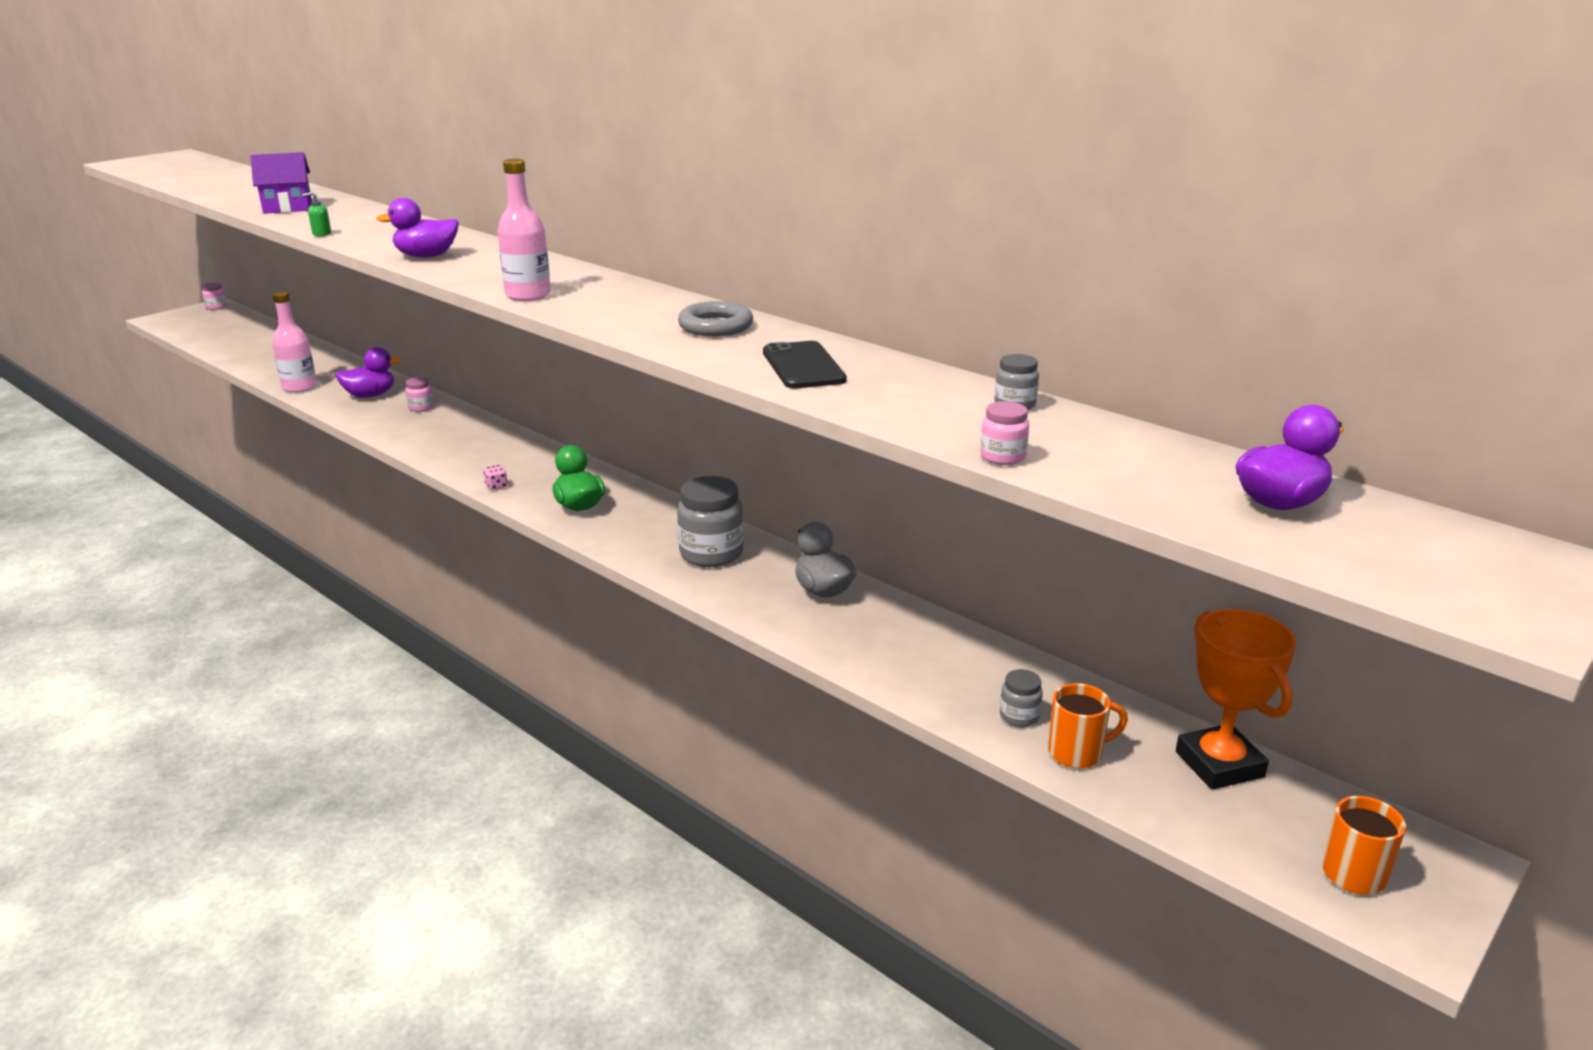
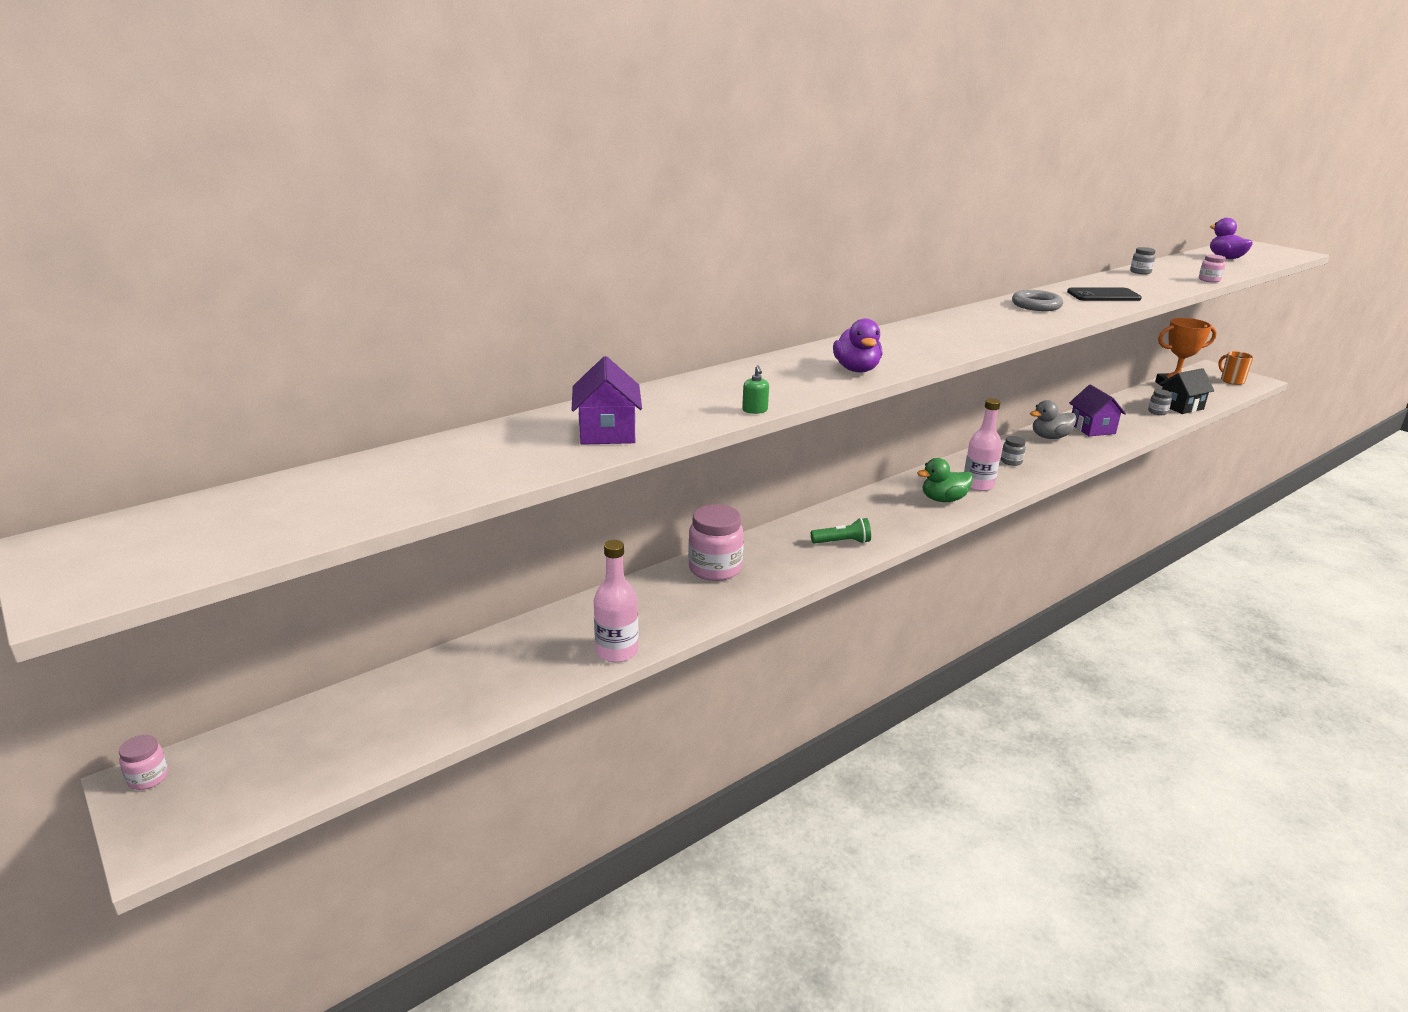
camera: 80 degrees left, 0 degrees up
(370, 395) = (666, 600): purple duck -> none
(421, 407) = (715, 569): pink jar -> pink jar, size x2.00
(470, 455) = (842, 542): none -> green flashlight
(496, 486) = (908, 530): pink dice -> none
(528, 295) = (975, 342): pink bottle -> pink bottle (978, 485)
(711, 554) = (1011, 462): grey jar -> grey jar, size x0.50
(883, 632) = (1092, 428): none -> purple house
(1077, 753) = (1180, 406): orange mug -> black house

